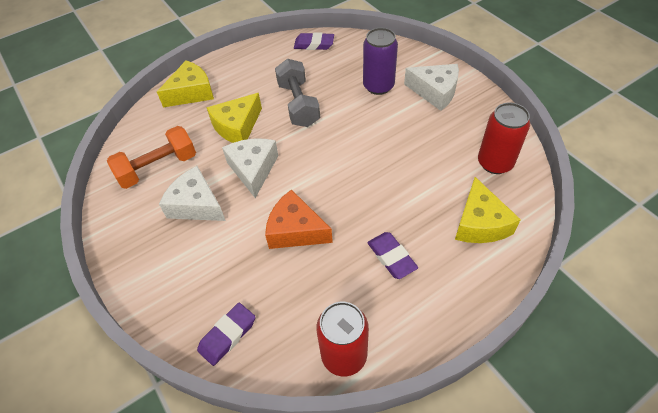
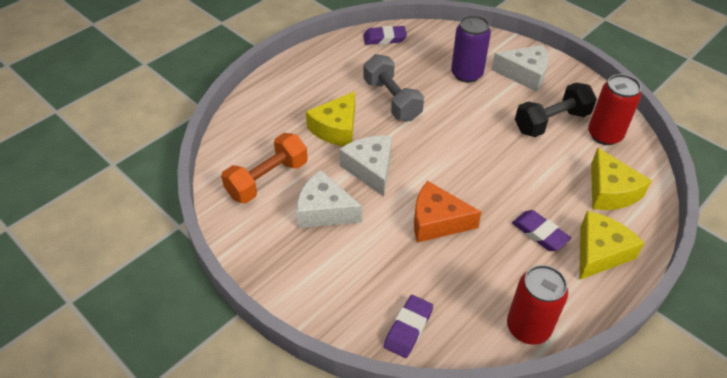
camera: 15 degrees left, 5 degrees down
(191, 93) = (272, 99): yellow cheese -> yellow cheese (600, 252)
(445, 143) = (551, 122): none -> black dumbbell

